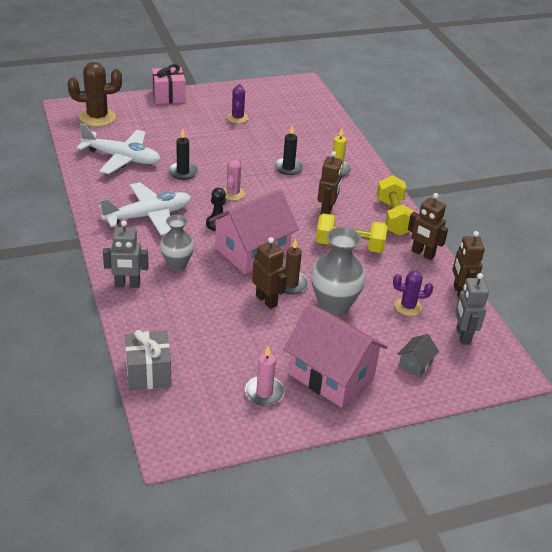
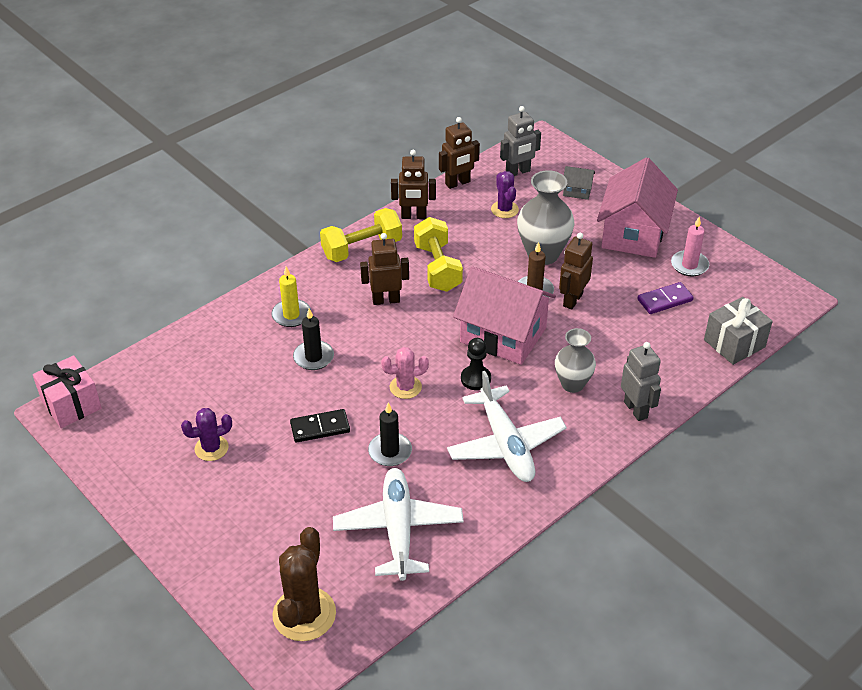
camera: 110 degrees left, 5 degrees up
(97, 117) = (304, 614): brown cactus -> brown cactus turned 45 degrees clockwise
(148, 216) = (505, 444): white plane -> white plane turned 150 degrees counterclockwise
(168, 96) = (186, 554): pink gift -> pink gift (71, 404)
(224, 154) = (320, 427): none -> black domino
(230, 354) = (665, 300): none -> purple domino
(422, 254) = (413, 216): brown robot -> brown robot turned 75 degrees clockwise

